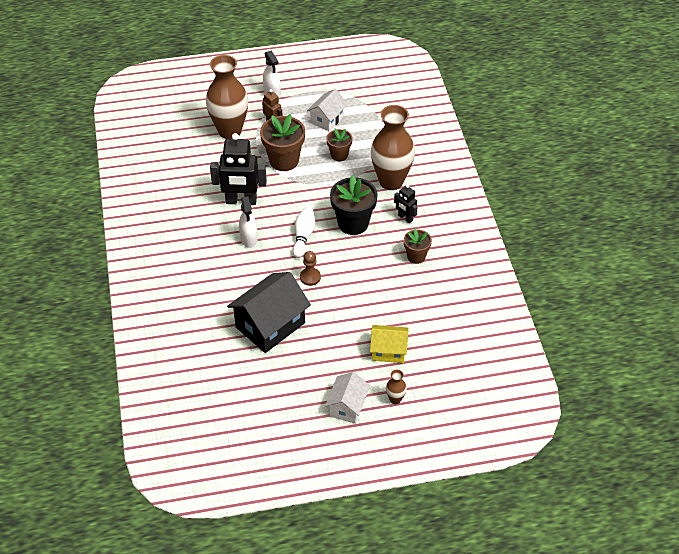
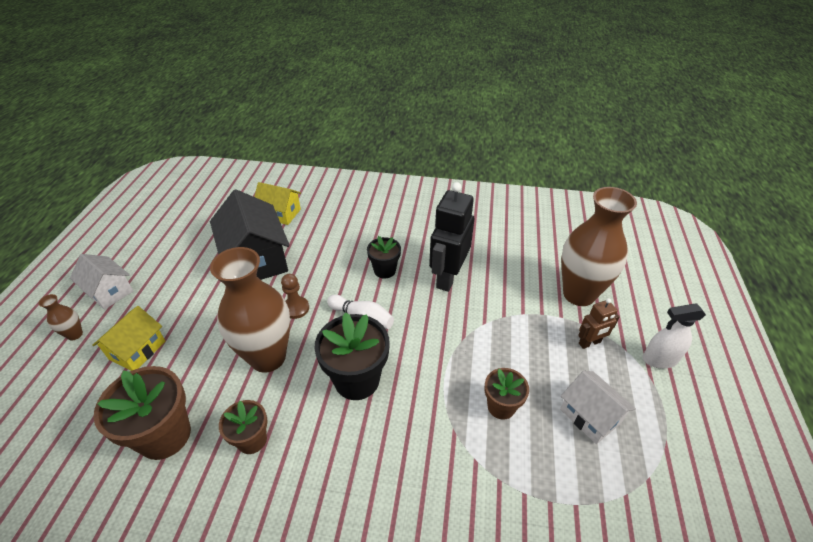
camera: 110 degrees right, 5 degrees down
(204, 335) = (280, 213): none -> yellow house
(249, 239) = (384, 270): white spray bottle -> black flower pot
(284, 160) = (507, 335): brown flower pot -> brown flower pot (165, 435)
(391, 181) = (418, 463): brown vase -> brown vase (268, 357)
(405, 218) = (332, 454): black robot -> none

